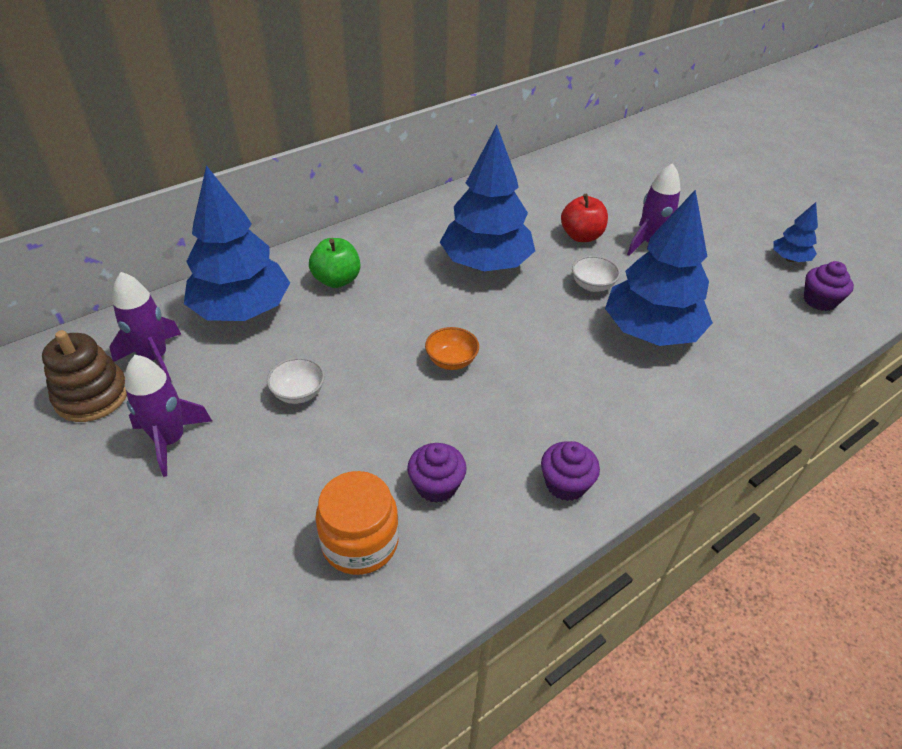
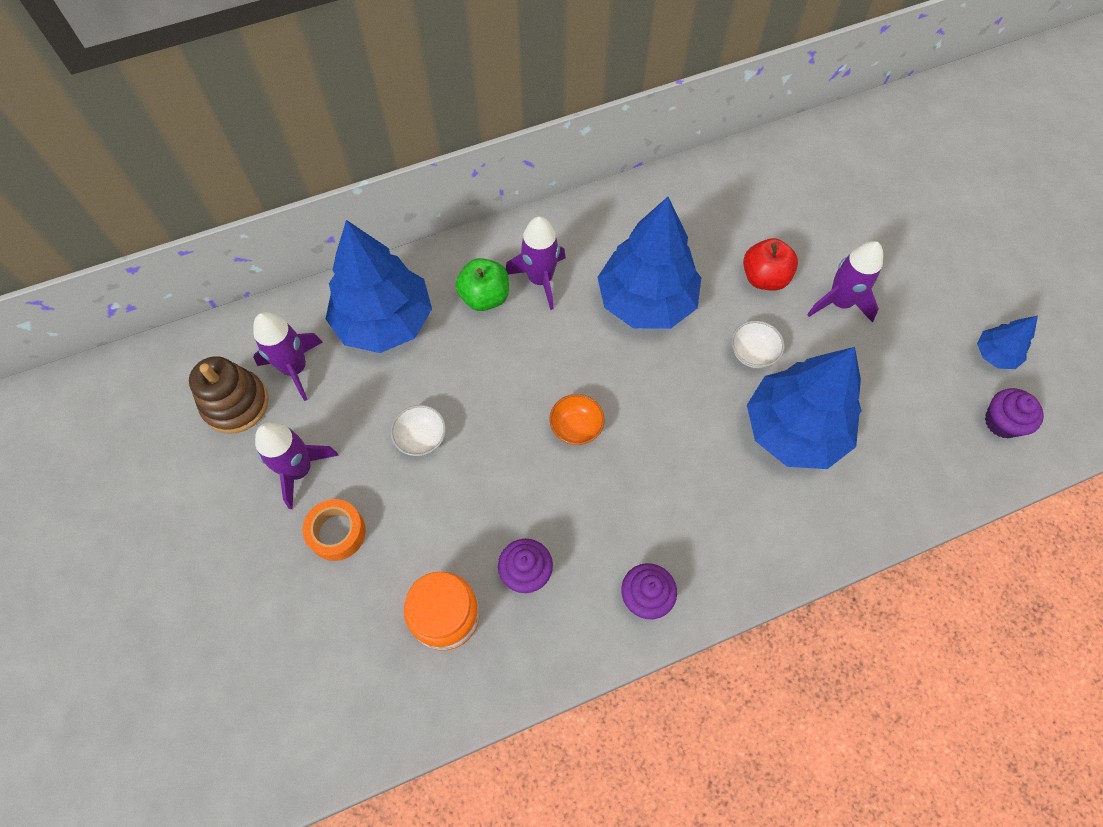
camera: 15 degrees right, 20 degrees up
(222, 488) = (337, 532): none -> orange tape
(385, 262) = (540, 279): none -> purple rocket

